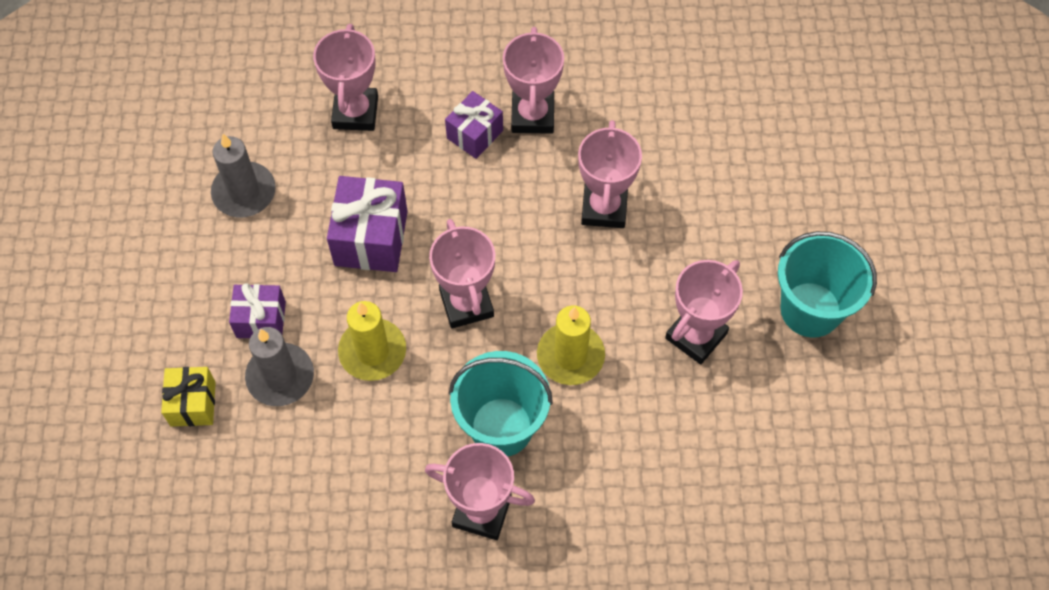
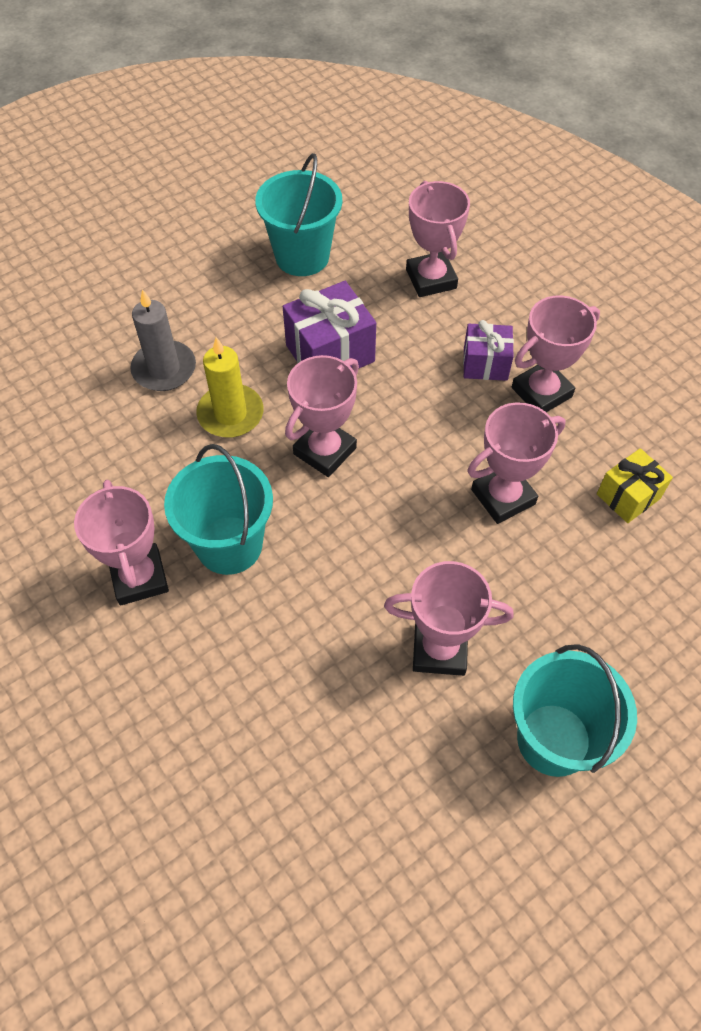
camera: 55 degrees right, 5 degrees down
(193, 403) = (103, 331): yellow gift -> yellow gift (628, 496)
(244, 192) = (302, 256): grey candle -> turquoise bucket
(261, 319) = (203, 329): purple gift -> none
(355, 112) = (431, 279): pink trophy -> pink trophy turned 75 degrees counterclockwise
(570, 356) = (337, 557): yellow candle -> none

